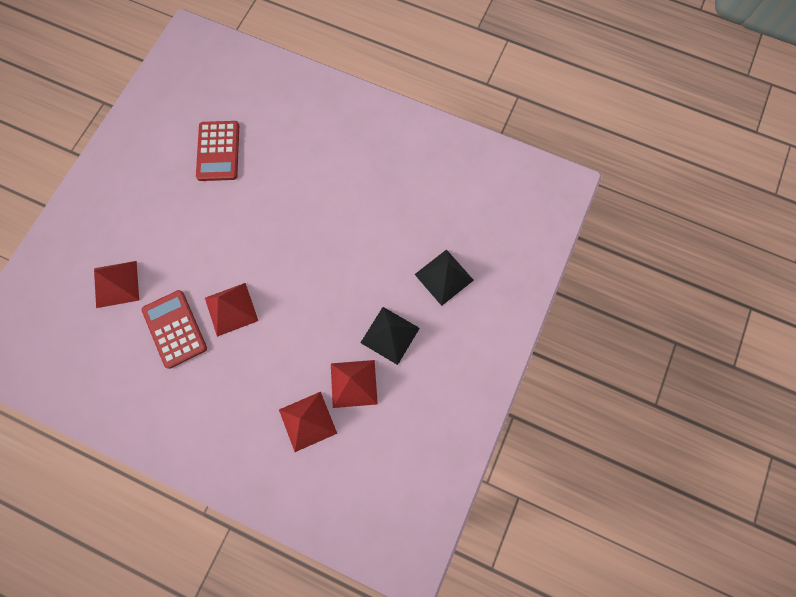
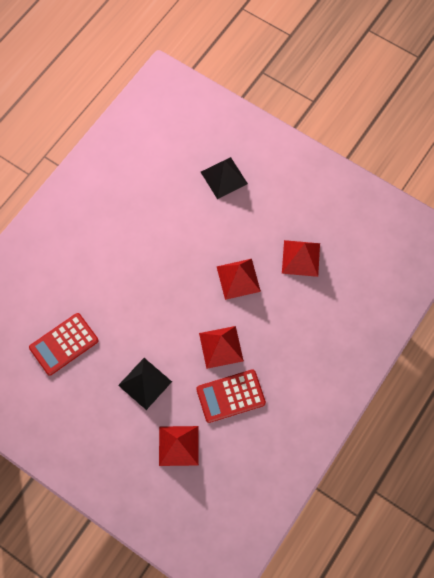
camera: 80 degrees left, 5 degrees down
(218, 151) = (64, 344): red calculator -> red calculator turned 135 degrees clockwise
(307, 421) = (326, 296): red pyramid -> red pyramid (238, 279)
(390, 335) = (265, 225): black pyramid -> black pyramid (145, 383)

